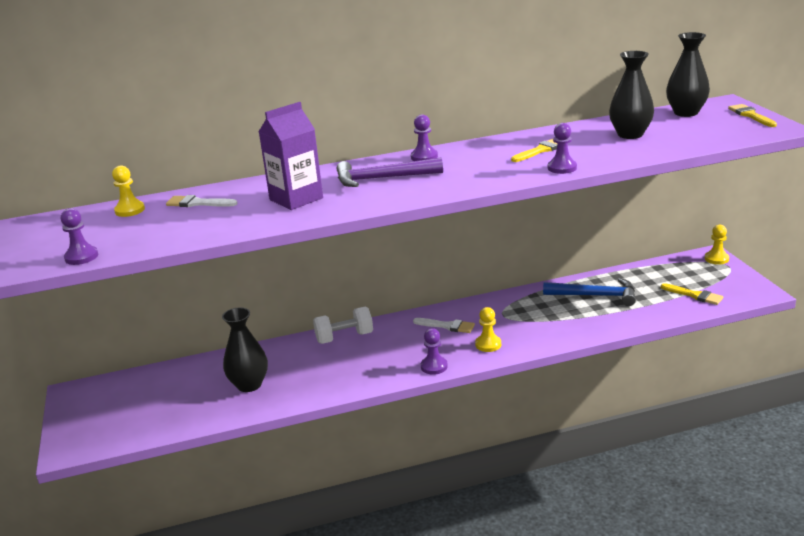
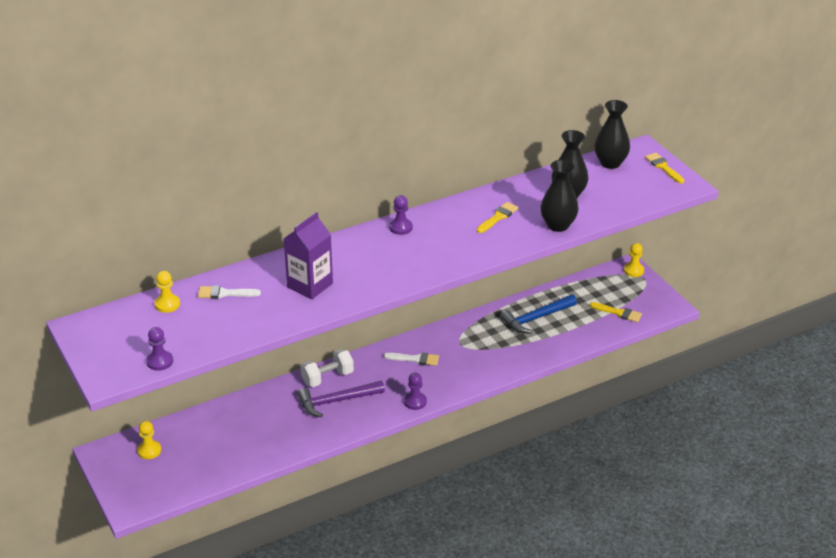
camera: 15 degrees left, 10 degrees up
(249, 385) = (261, 432): black vase -> black vase (558, 225)
(382, 178) = (374, 257): purple hammer -> purple hammer (336, 401)
(488, 344) = (455, 376): yellow pawn -> yellow pawn (149, 450)
(562, 168) = (520, 240): purple pawn -> none
(595, 296) = (536, 318): blue hammer -> blue hammer turned 150 degrees clockwise

